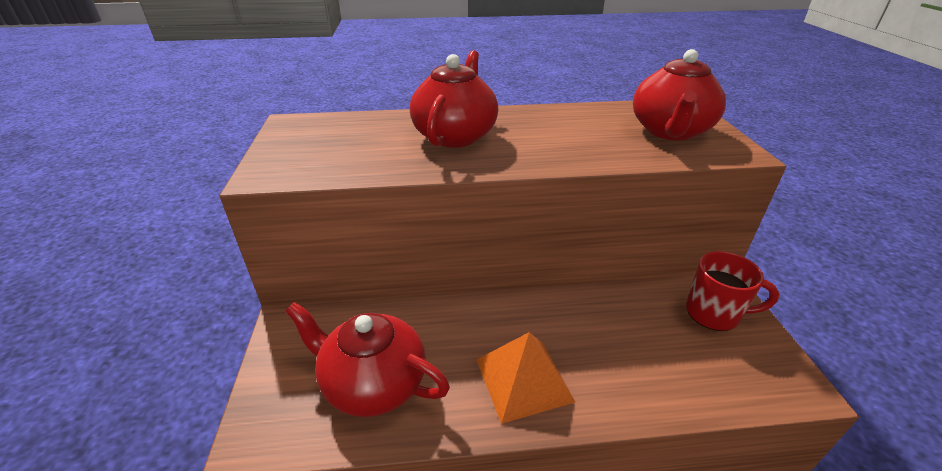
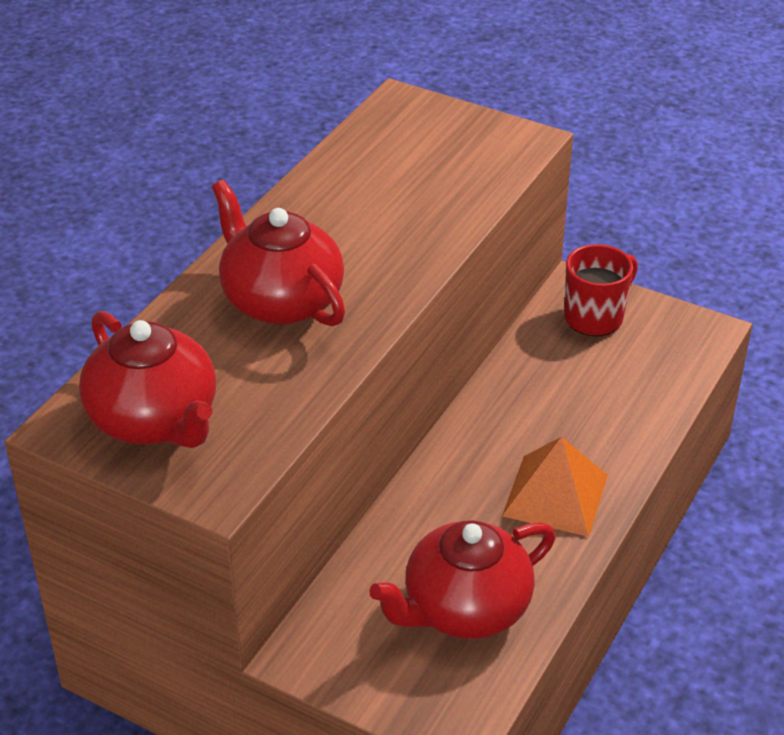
camera: 55 degrees left, 5 degrees up
(670, 131) = (444, 150): red teapot -> red teapot (155, 420)

